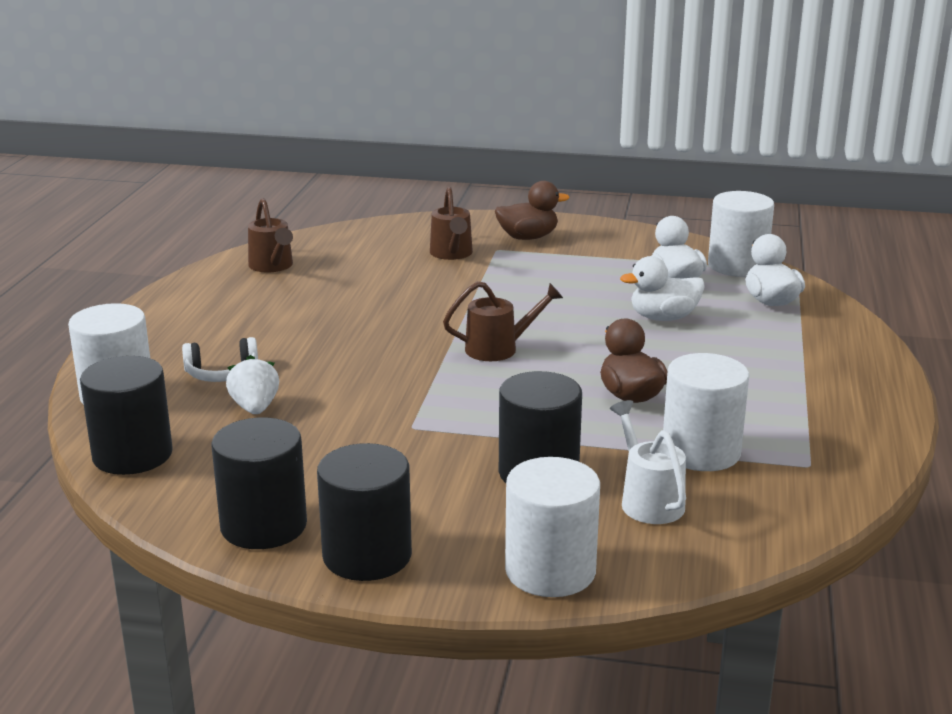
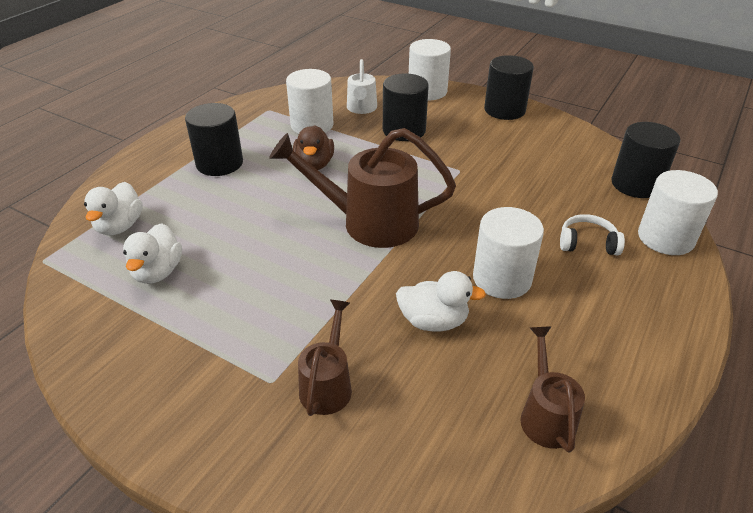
camera: 160 degrees left, 15 degrees up
(255, 408) = (560, 205): white strawberry -> none
(263, 525) = (553, 130): black cylinder -> black cylinder (219, 163)
(499, 349) = (368, 222): brown watering can -> brown watering can, size x1.84
(528, 237) = (217, 400): brown duck -> none
(663, 318) = (220, 227): white duck -> white duck (433, 321)
(737, 266) = (78, 281): white cylinder -> white cylinder (502, 279)

